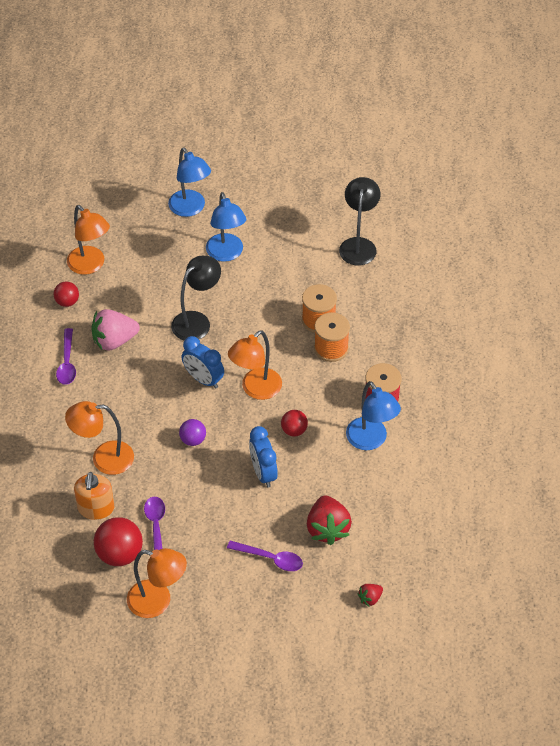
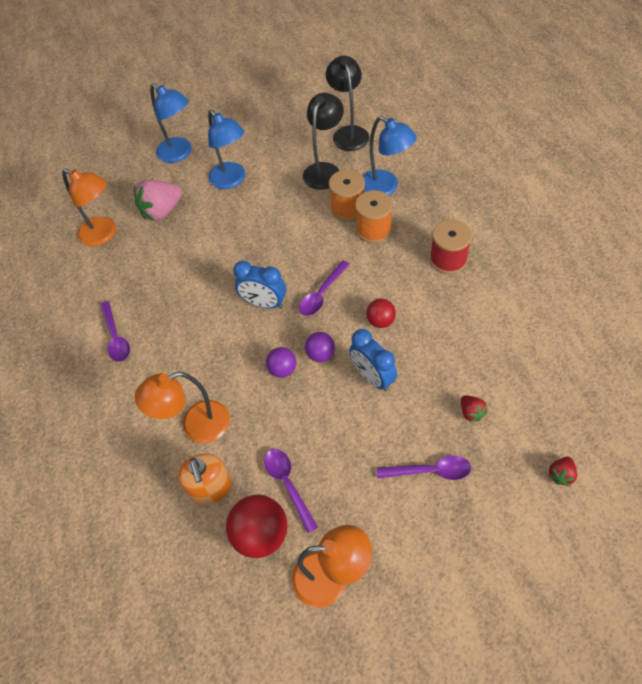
camera: 15 degrees left, 5 degrees up
(67, 302) = (93, 277): red ball -> none
(114, 341) = (156, 298): pink strawberry -> pink strawberry (162, 211)
(197, 321) = (231, 250): black lamp -> black lamp (324, 170)
(230, 439) = (320, 354): none -> purple ball
(256, 389) = (321, 294): orange lamp -> purple spoon
(327, 529) = (471, 412): red strawberry -> red strawberry, size x0.49
(371, 440) = (461, 303): blue lamp -> blue lamp (385, 188)

